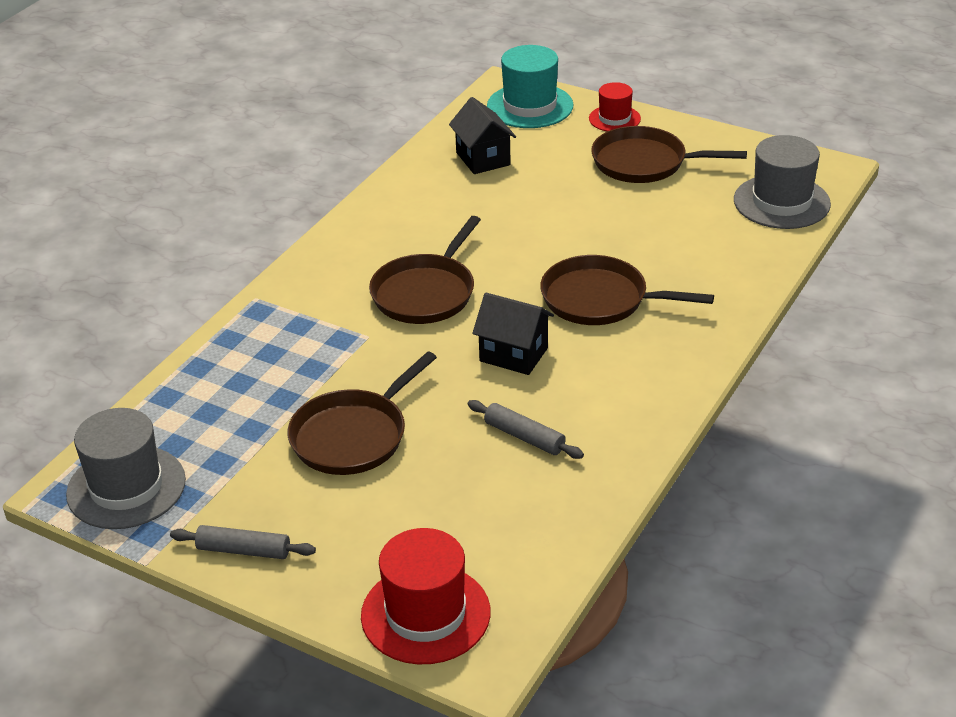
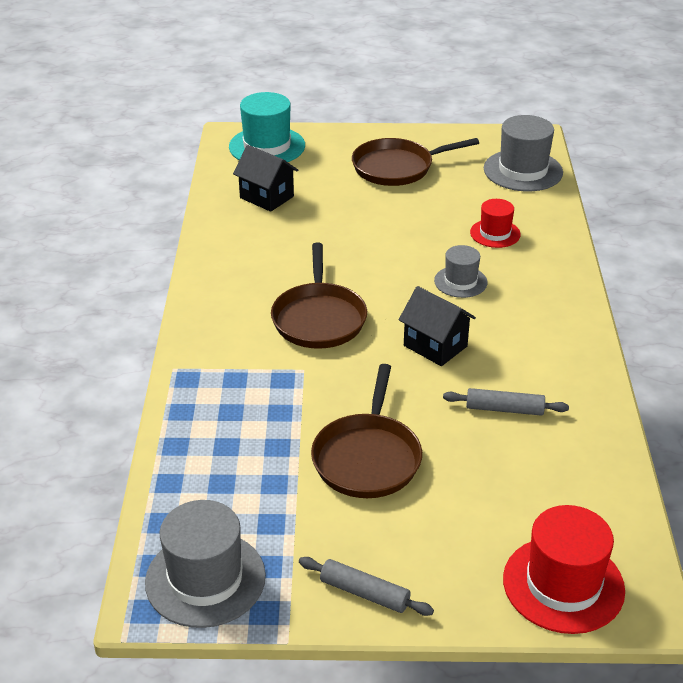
camera: 30 degrees left, 0 degrees up
(244, 550) = (364, 593): grey rolling pin -> grey rolling pin turned 45 degrees clockwise
(513, 354) = (435, 346): black house -> black house turned 45 degrees clockwise
(599, 299) = (460, 282): brown pan -> grey hat
(614, 119) = (343, 140): red hat -> red hat (495, 233)

